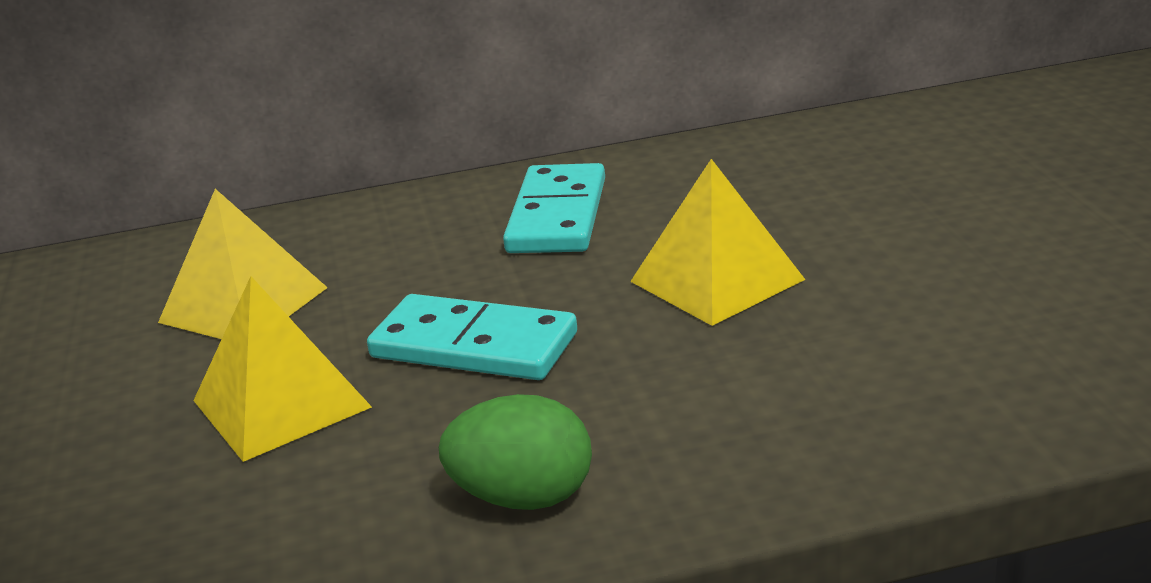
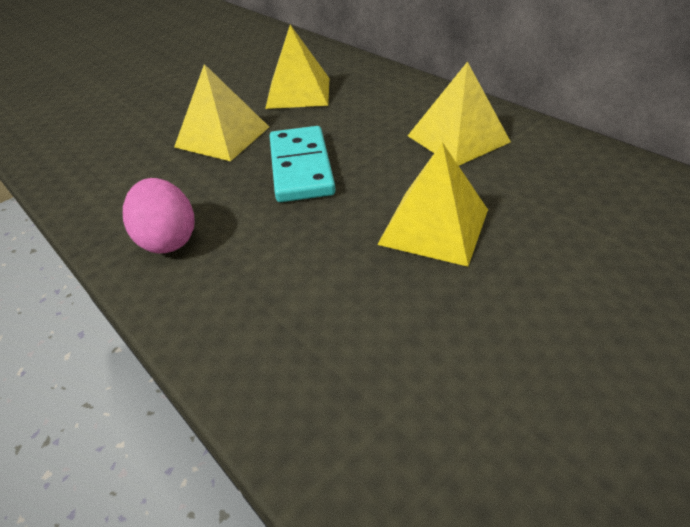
camera: 60 degrees right, 15 degrees up
(523, 498) = (168, 239): green egg -> pink egg
(557, 216) = (458, 138): turquoise domino -> yellow pyramid

